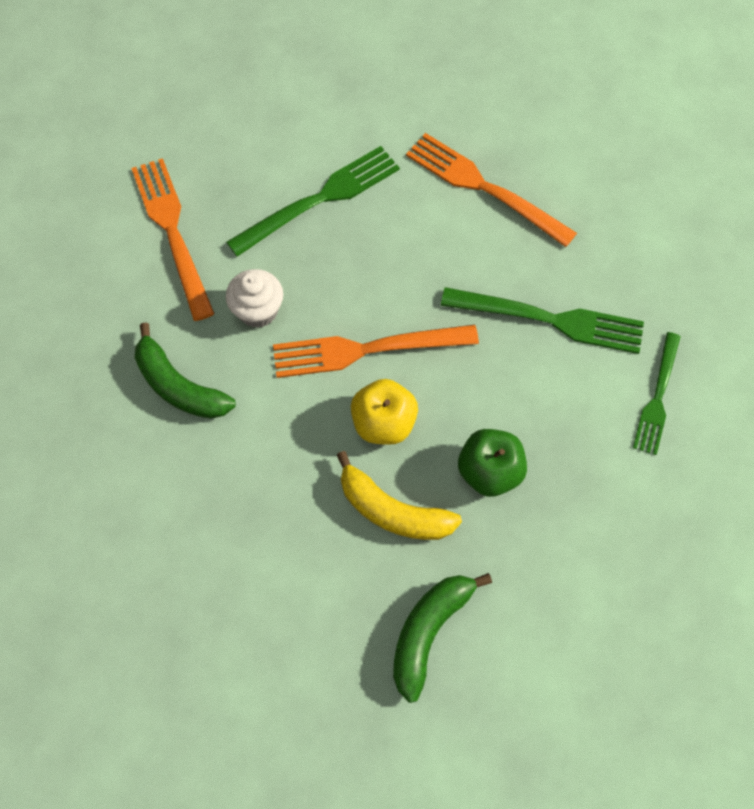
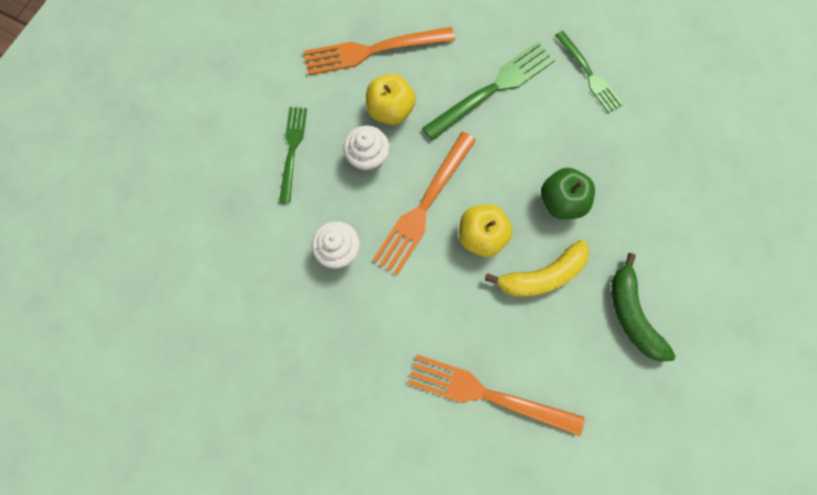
camera: 50 degrees left, 10 degrees up
(172, 231) = (230, 260): orange fork -> orange fork (486, 394)
(179, 386) = (350, 341): green banana -> none
(320, 199) = (292, 149): green fork -> green fork, size x0.64
(371, 266) = (368, 157): none -> white cupcake
(438, 248) = (390, 110): none -> yellow apple

